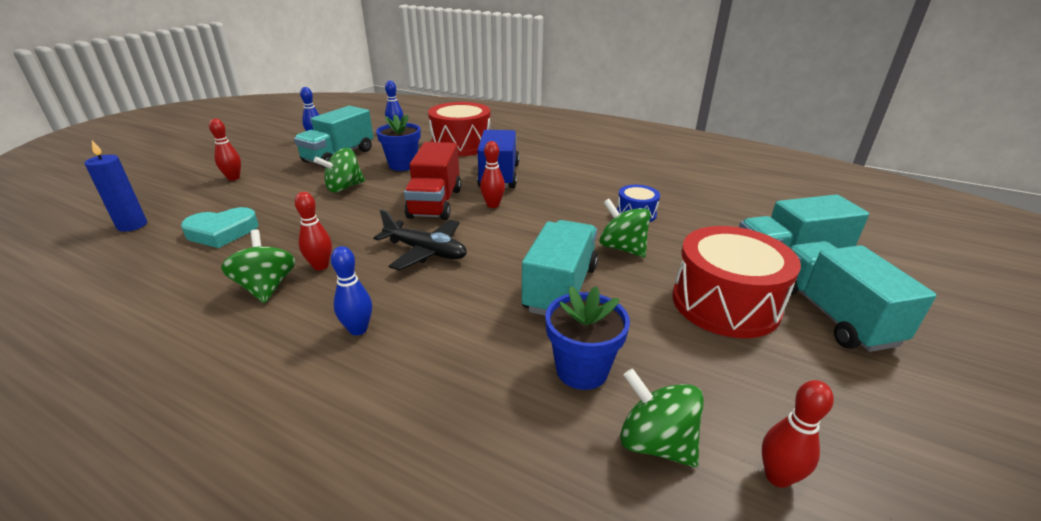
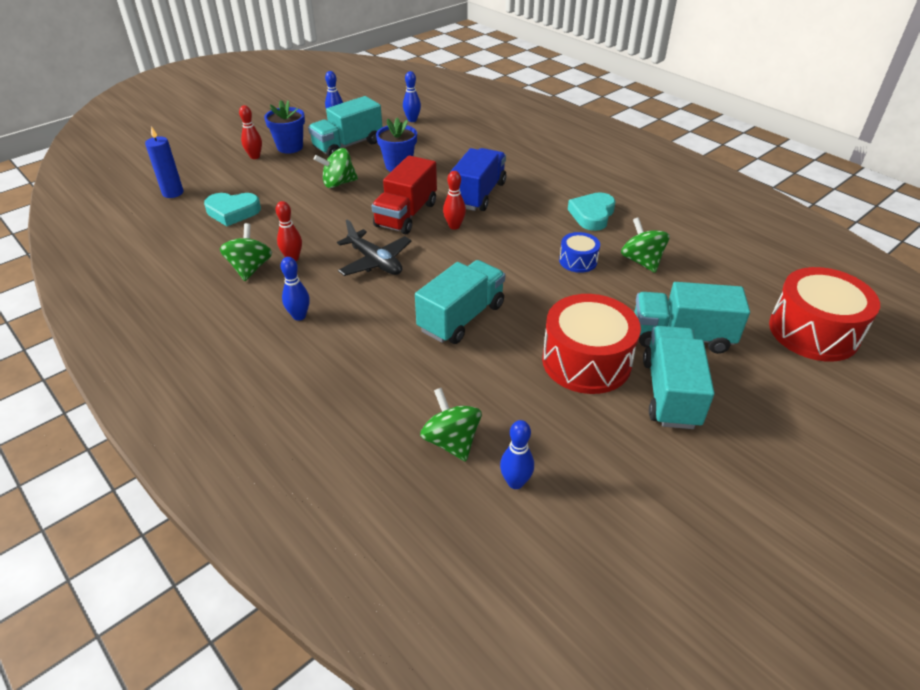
camera: 20 degrees right, 10 degrees up
(461, 145) = (464, 149): red drum -> red drum (813, 331)
(582, 370) = (435, 383): blue flower pot -> blue flower pot (290, 147)
(617, 176) = (592, 215): none -> turquoise heart
(622, 248) = (538, 293): green spinning top -> green spinning top (641, 261)
(777, 477) = (515, 482): red bowling pin -> blue bowling pin

